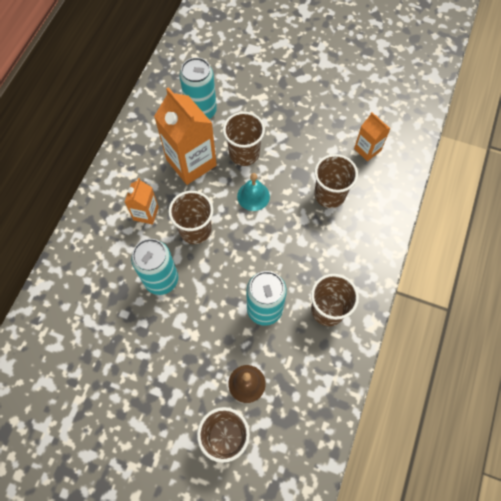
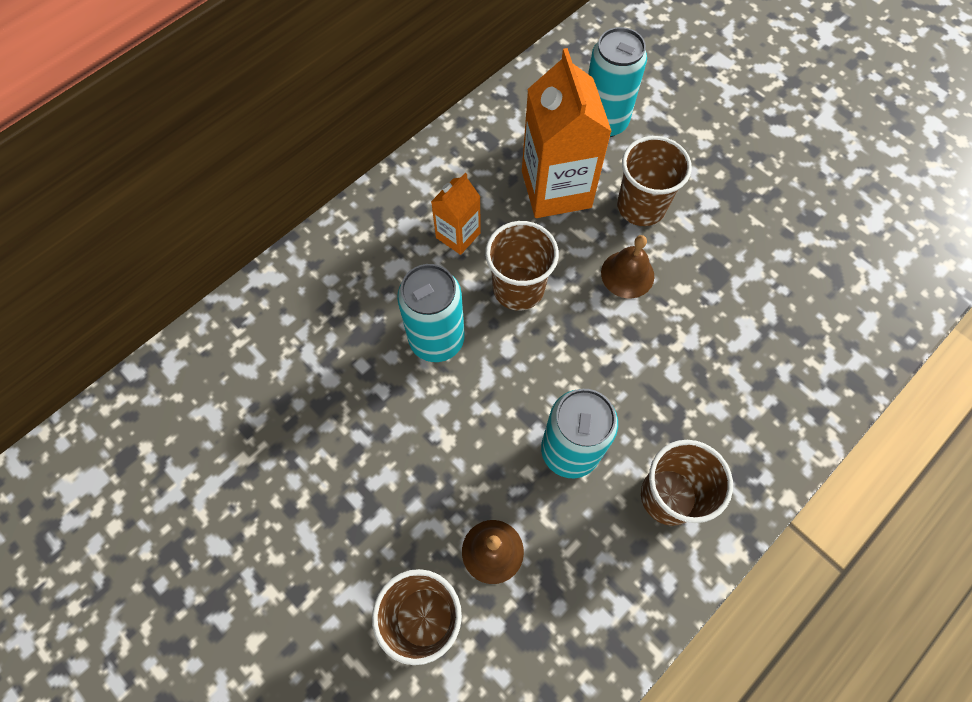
camera: 25 degrees right, 0 degrees up
(253, 196) = (627, 274): turquoise bell -> brown bell
(329, 195) = (748, 320): brown cup -> none
(367, 149) = (840, 276): orange carton -> none

